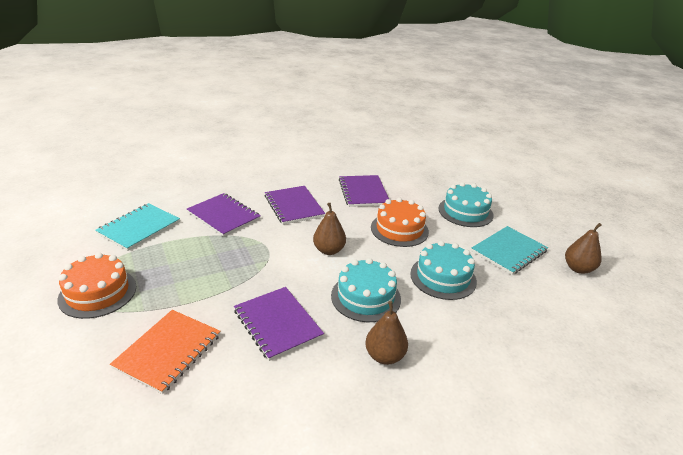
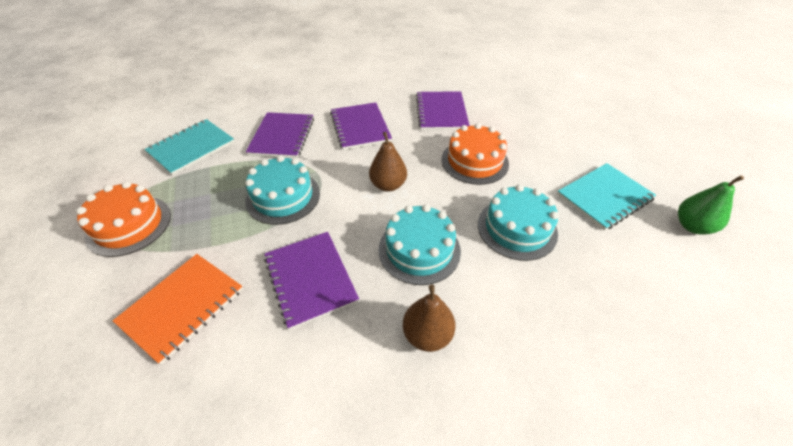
camera: 10 degrees right, 15 degrees up
(224, 216) = (282, 136): purple notebook -> purple notebook turned 45 degrees clockwise
(465, 212) = (557, 141): turquoise cake -> turquoise cake (283, 197)
(578, 269) = (692, 226): brown pear -> green pear

